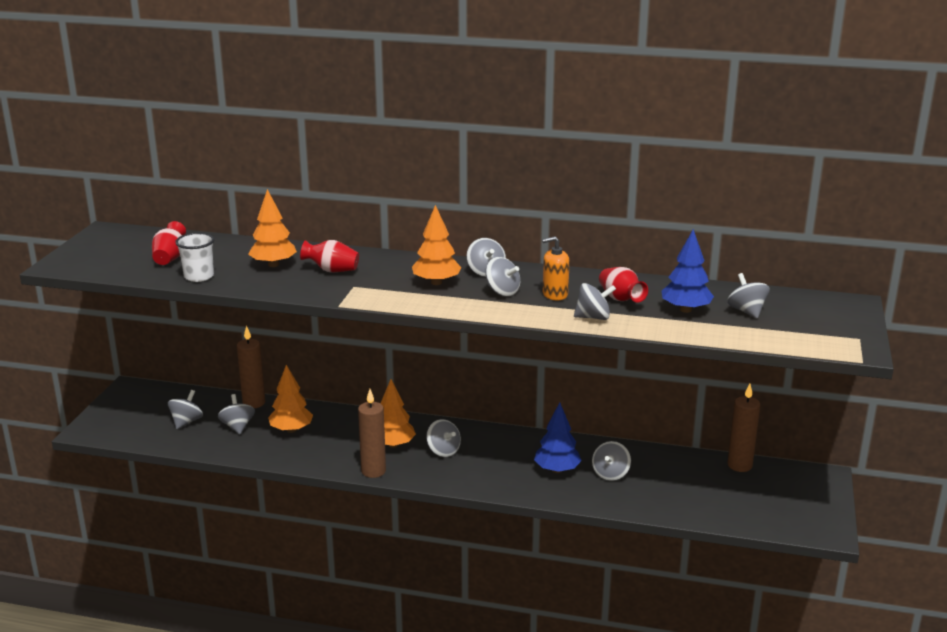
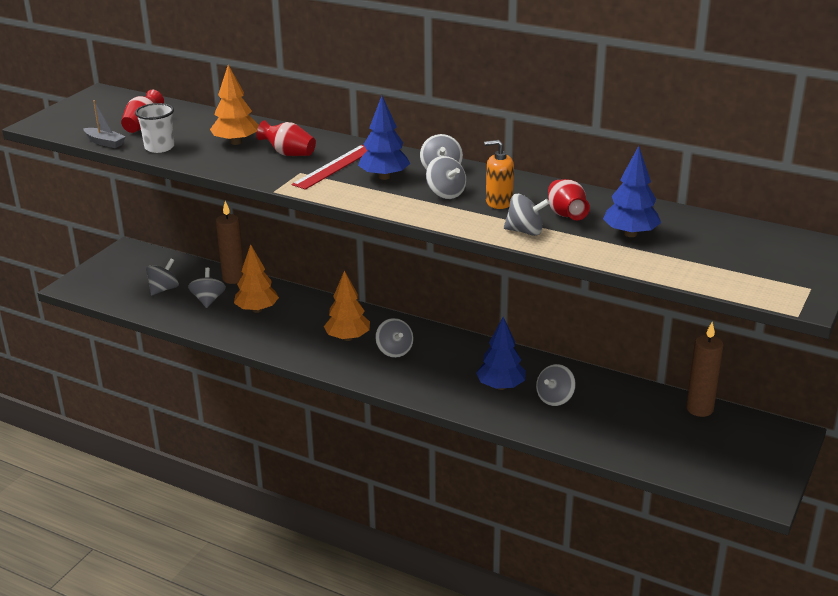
camera: 15 degrees right, 5 degrees up
(139, 277) = (105, 142): none -> grey boat
(373, 471) = (317, 362): brown candle -> none
(383, 278) = (334, 167): none -> red ruler
(436, 282) = (384, 177): orange tree -> blue tree
(746, 311) = (698, 243): grey spinning top -> none

